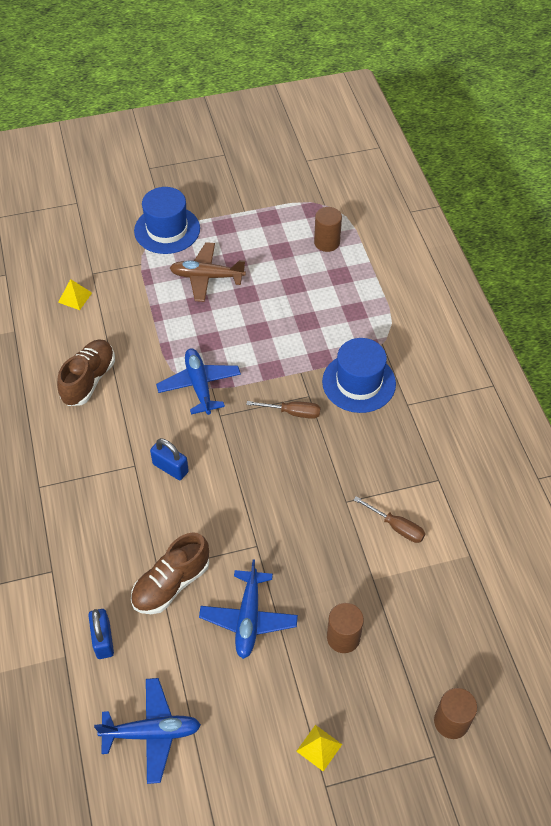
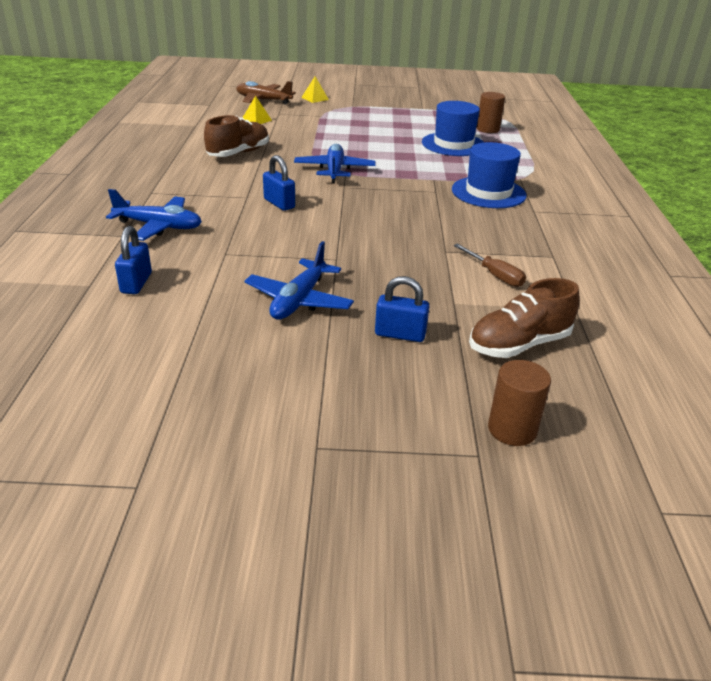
camera: 15 degrees right, 20 degrees down
(151, 733) = (135, 355): blue plane -> blue plane (159, 226)
(167, 230) = (352, 106): blue hat -> blue hat (453, 144)
(171, 584) = (232, 264): brown shoe -> brown shoe (519, 345)
(207, 277) = (373, 128): brown plane -> brown plane (263, 100)
(292, 412) = (415, 196): brown screwdriver -> none
(319, 747) = (326, 411): yellow pyramid -> yellow pyramid (315, 98)
(343, 637) = (400, 334): brown cylinder -> blue padlock

